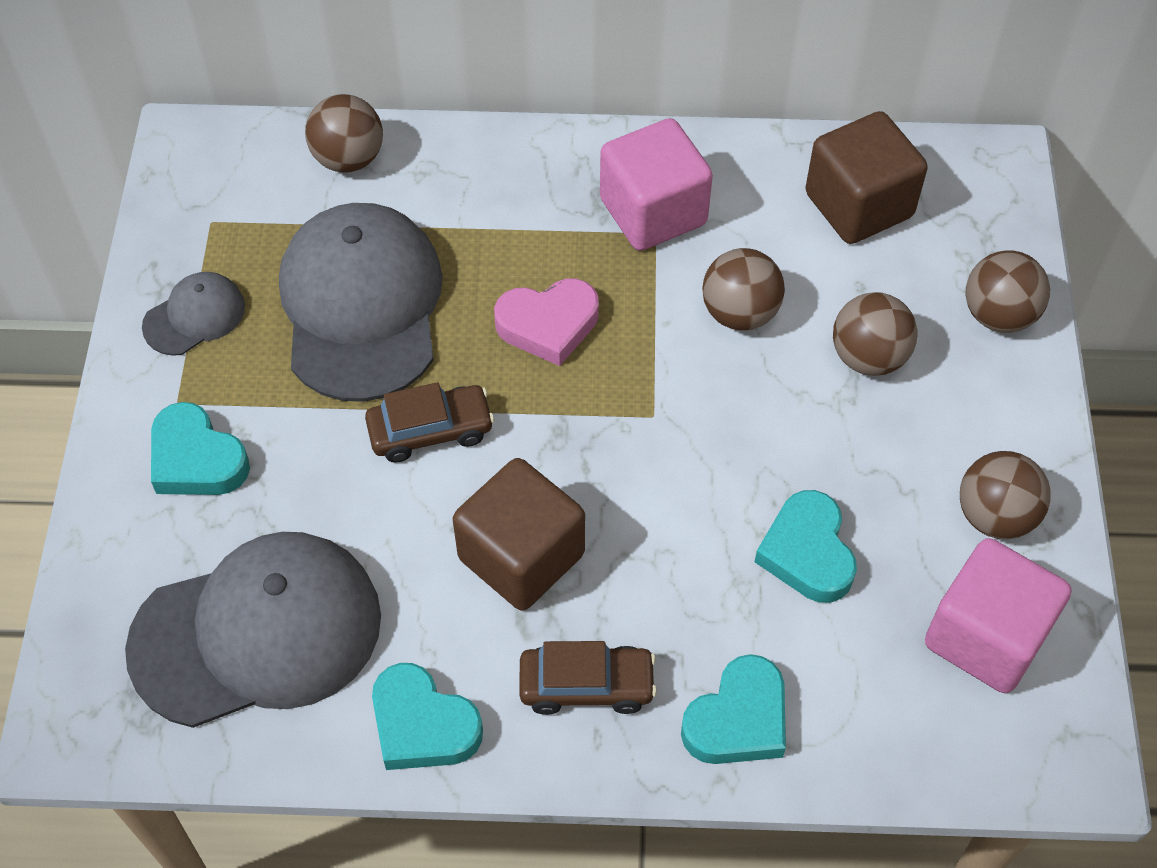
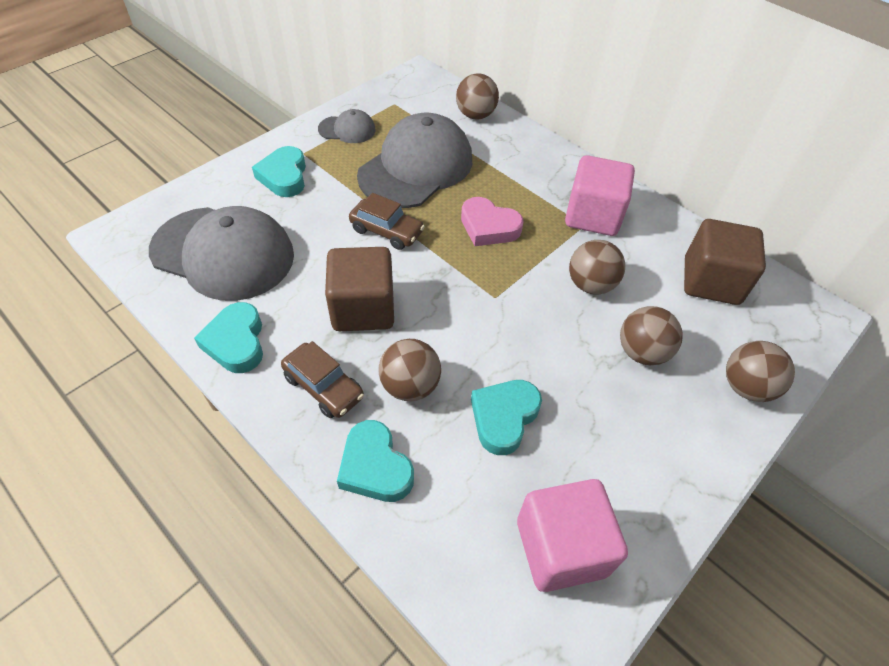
camera: 40 degrees right, 5 degrees down
(738, 719) = (375, 467): turquoise heart -> turquoise heart turned 60 degrees clockwise
(995, 515) = (636, 487): brown ball -> brown ball (410, 386)

